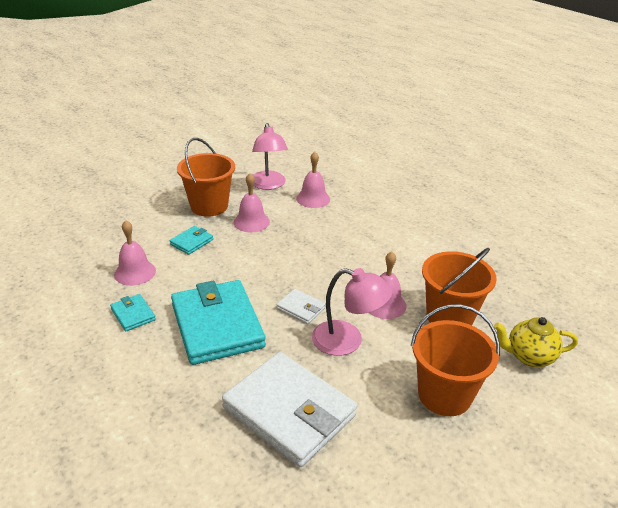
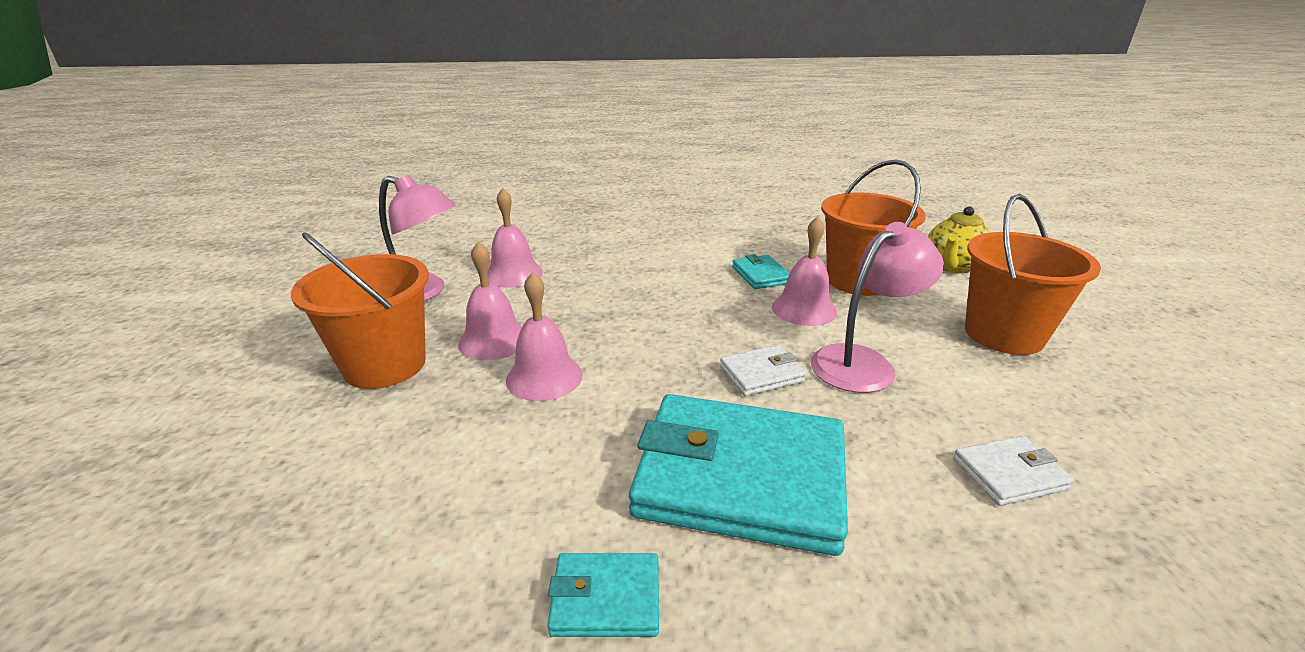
camera: 55 degrees left, 5 degrees down
(135, 272) = (459, 541): pink bell -> pink bell (544, 377)
(191, 242) = (461, 422): turquoise wallet -> turquoise wallet (761, 275)
(289, 411) = (1009, 474): white wallet -> white wallet, size x0.44

